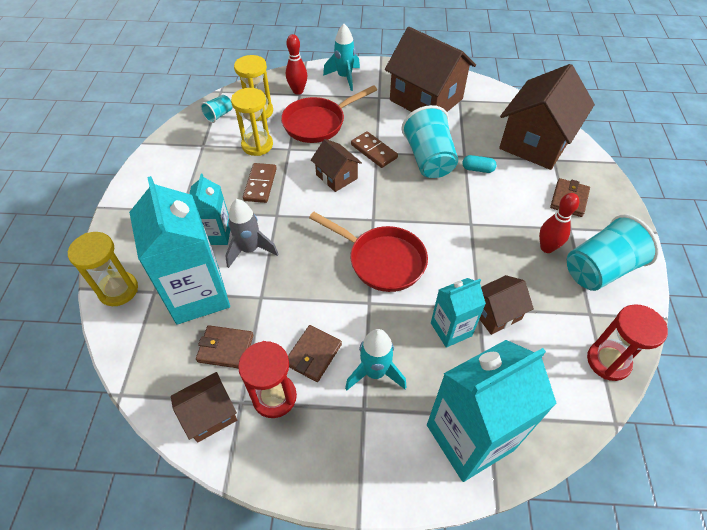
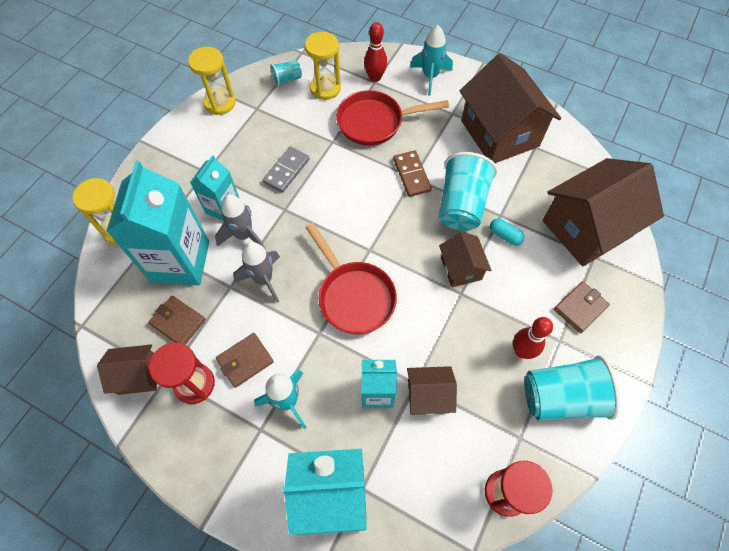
camera: 25 degrees right, 10 degrees up
(257, 145) = (305, 126): yellow hourglass -> yellow hourglass (220, 103)
(260, 184) = (286, 171): brown domino -> grey domino
(290, 279) = (263, 279): none -> grey rocket
(336, 176) = (360, 189): brown house -> brown house (461, 268)

